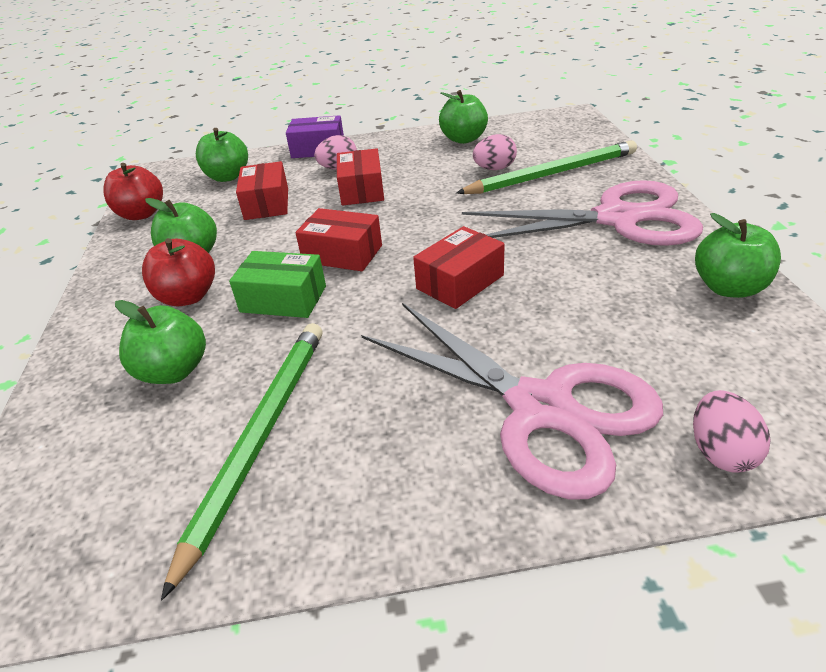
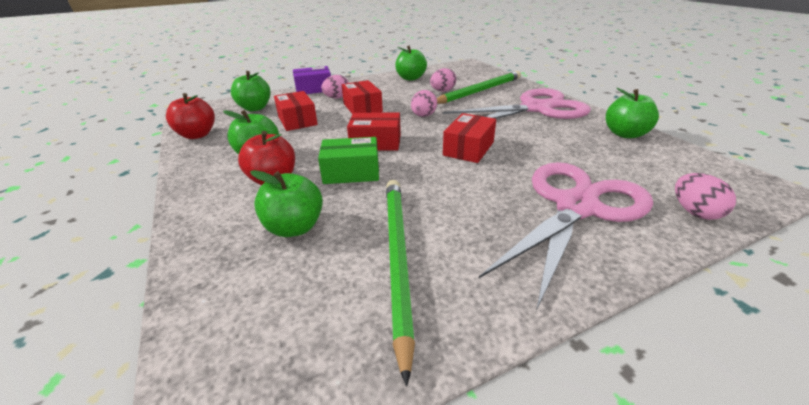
camera: 20 degrees left, 5 degrees down
(435, 214) = (423, 116): none -> pink egg
(541, 407) = (576, 207): pink scissors -> pink scissors turned 75 degrees counterclockwise

